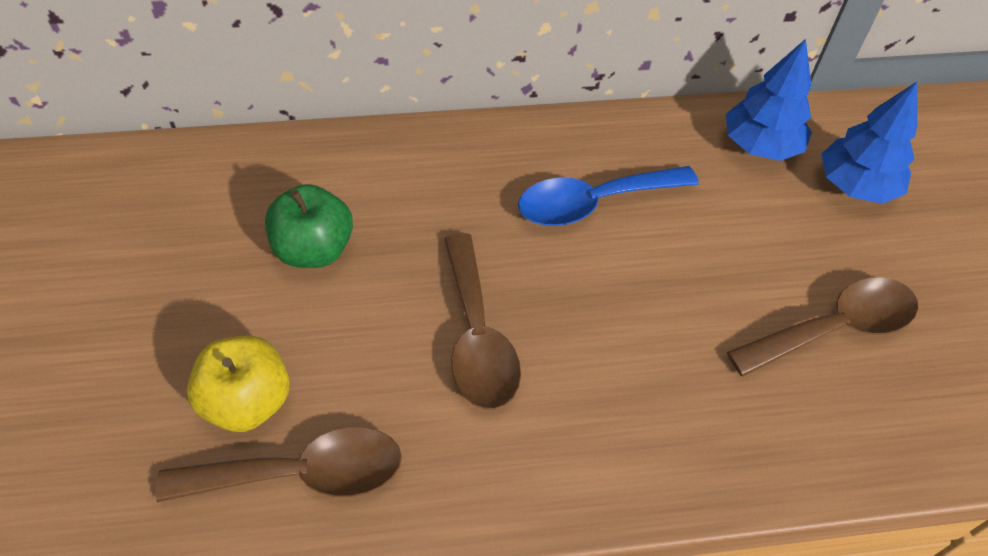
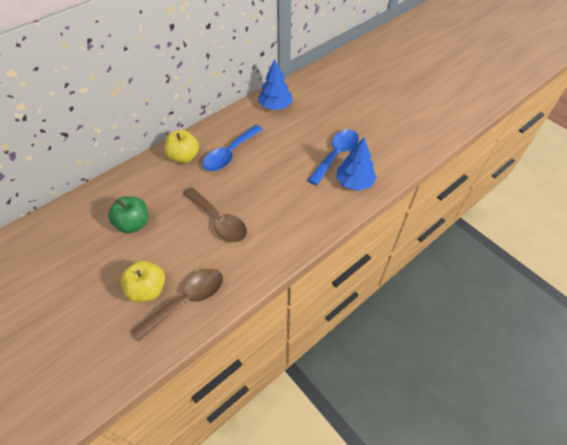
camera: 30 degrees left, 0 degrees up
(497, 162) = (184, 157): none -> yellow apple
(834, 328) = (336, 155): brown spoon -> blue spoon
(856, 186) = (315, 105): blue tree -> blue tree (354, 182)

